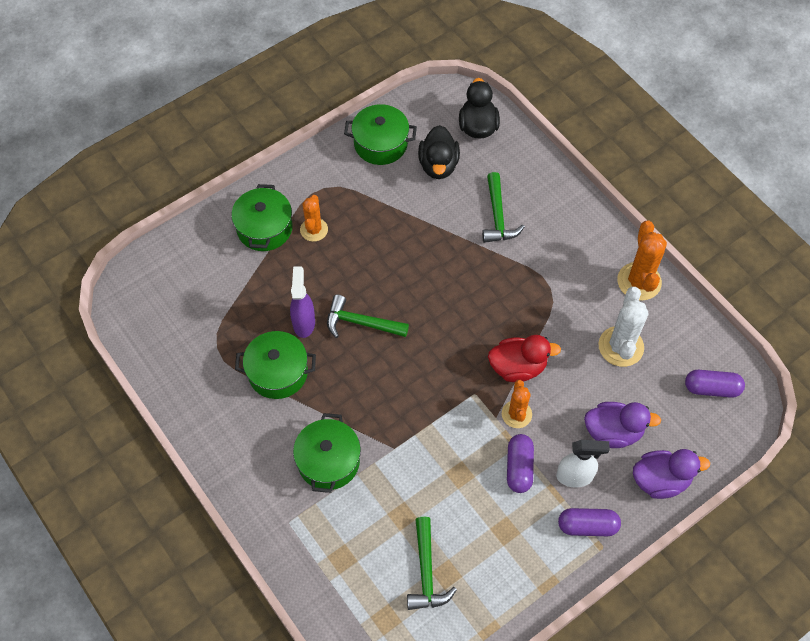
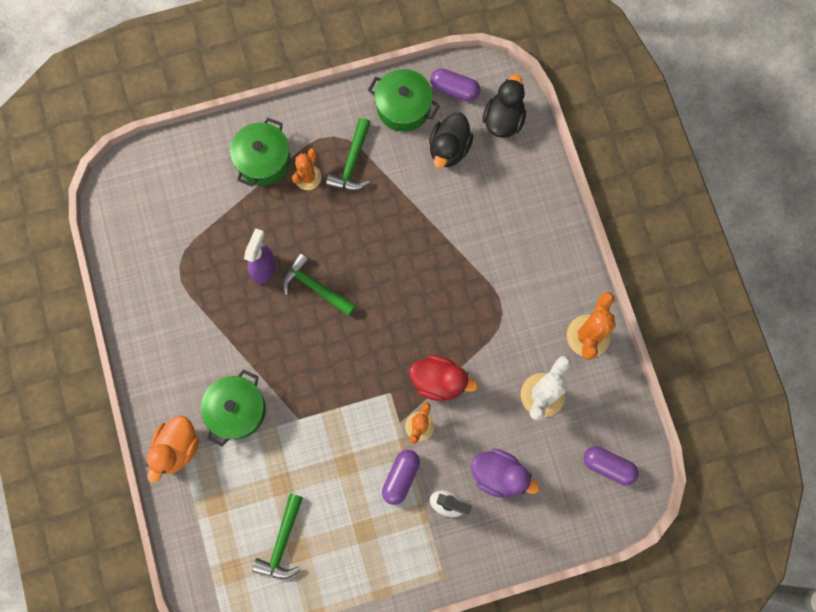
camera: 20 degrees right, 15 degrees up
(278, 372) = (223, 309): green pot -> none
(281, 519) = (177, 448): none -> orange duck
(497, 216) = (483, 222): green hammer -> green hammer (352, 163)
(587, 526) = (438, 553): purple capsule -> purple capsule (454, 89)
(660, 480) = (522, 536): purple duck -> none

